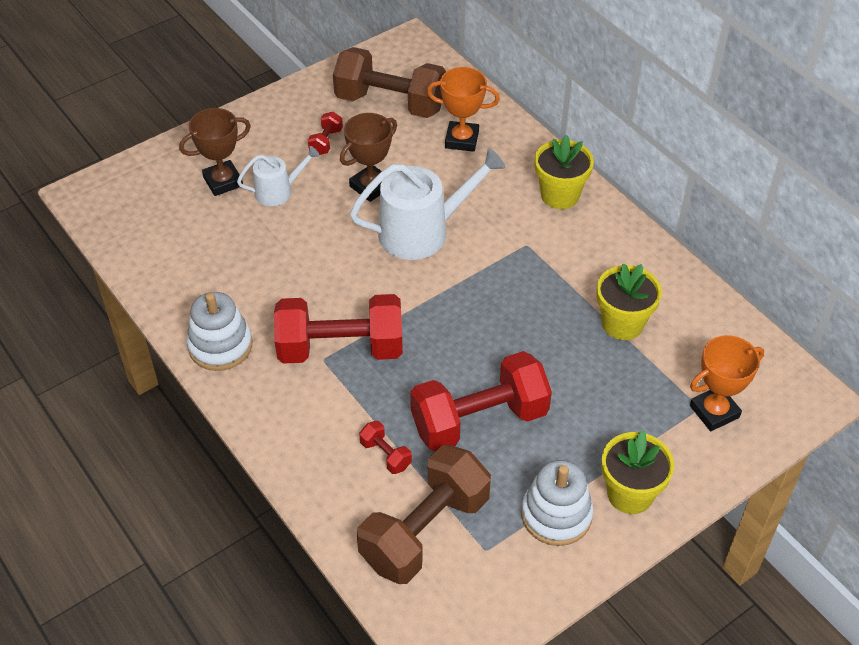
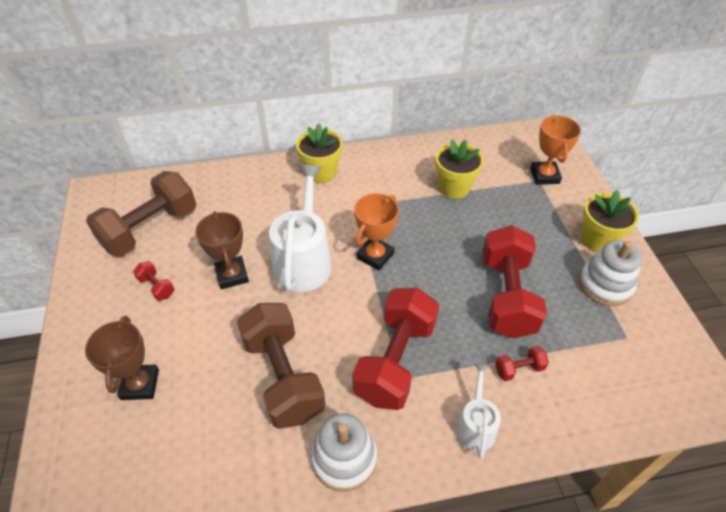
camera: 65 degrees left, 0 degrees up
(278, 191) = (187, 343): white watering can -> white watering can (475, 425)
(425, 531) = (600, 369): brown dumbbell -> brown dumbbell (283, 376)
(461, 140) = (226, 202): orange trophy -> orange trophy (375, 256)

